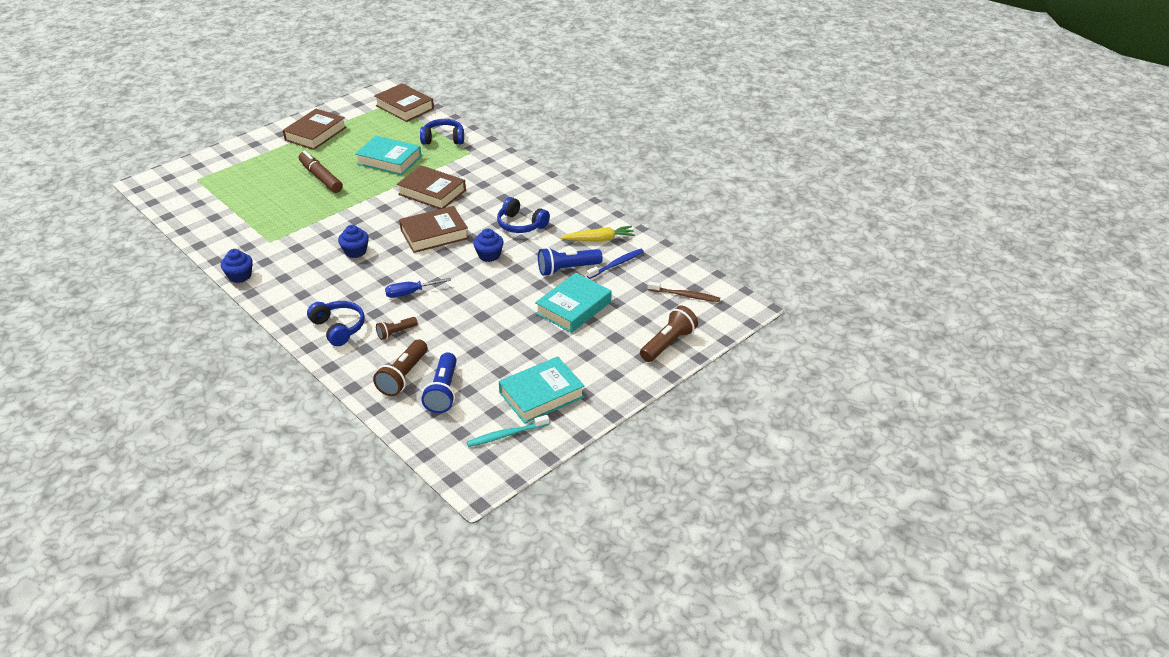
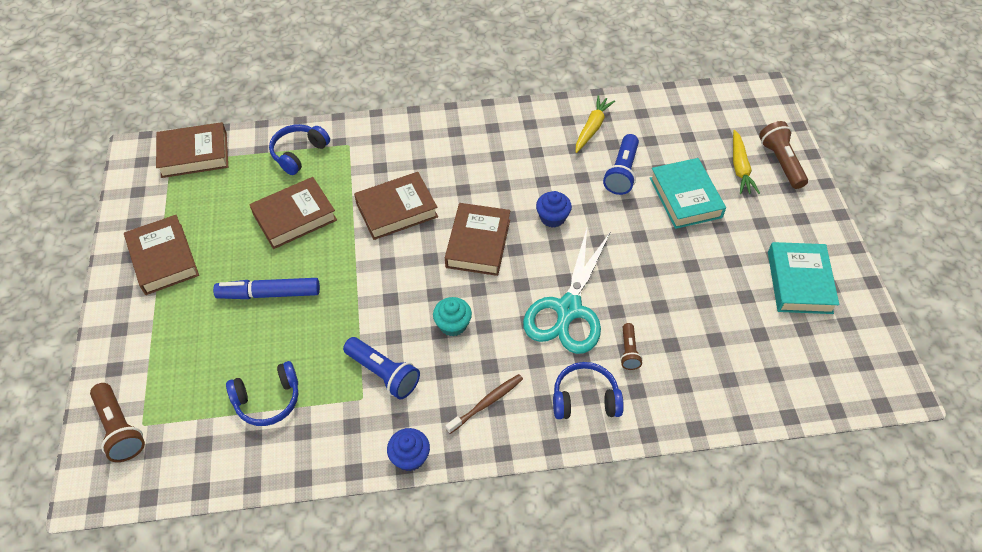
camera: 55 degrees left, 15 degrees up
(321, 177) = (269, 294): brown marker -> blue marker
(355, 251) = (453, 324): blue cupcake -> turquoise cupcake
(389, 160) = (294, 217): turquoise book -> brown book
(403, 376) = (706, 377): brown flashlight -> brown flashlight (120, 429)
(410, 293) = (568, 310): blue screwdriver -> turquoise scissors
(443, 392) = (750, 354): blue flashlight -> blue flashlight (383, 373)
(506, 435) = (841, 335): turquoise toothbrush -> none
(521, 224) = (519, 169): blue headphones -> blue headphones (268, 400)
(616, 264) = (640, 136): blue toothbrush -> none
(637, 324) = (740, 168): none -> yellow carrot
(685, 295) = (721, 117): brown toothbrush -> brown toothbrush (486, 403)

